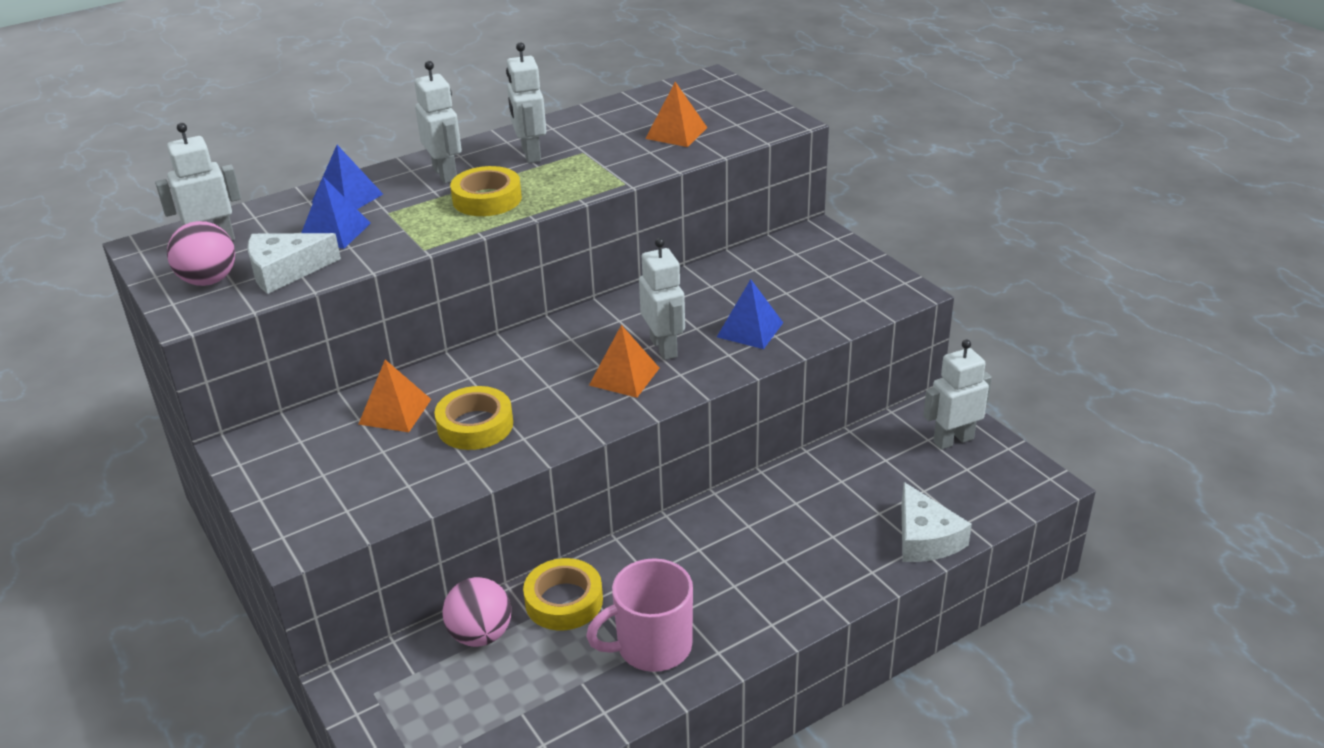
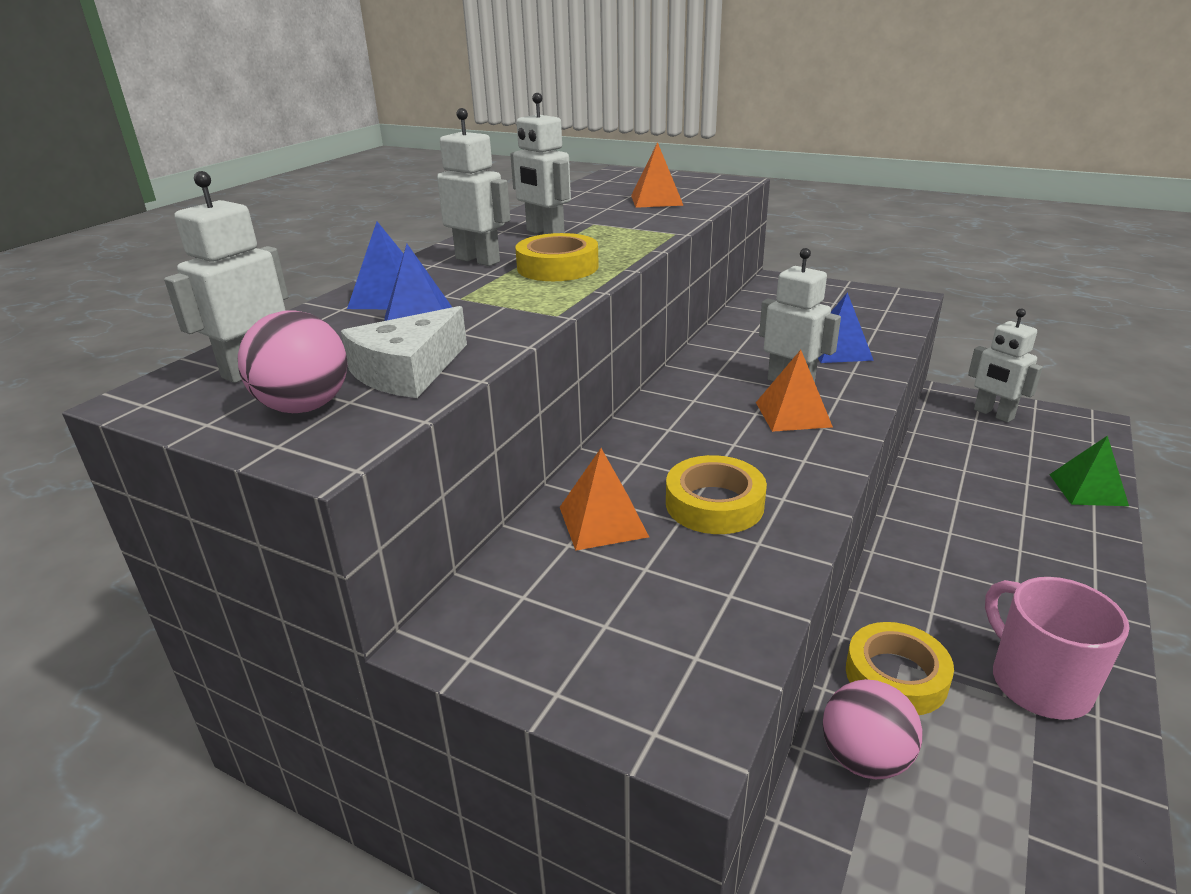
camera: 30 degrees left, 5 degrees down
(652, 646) = (1038, 683): pink mug -> pink mug turned 120 degrees clockwise
(925, 538) = (1087, 489): white cheese -> green pyramid
(953, 440) = (993, 414): white robot -> white robot turned 75 degrees counterclockwise

